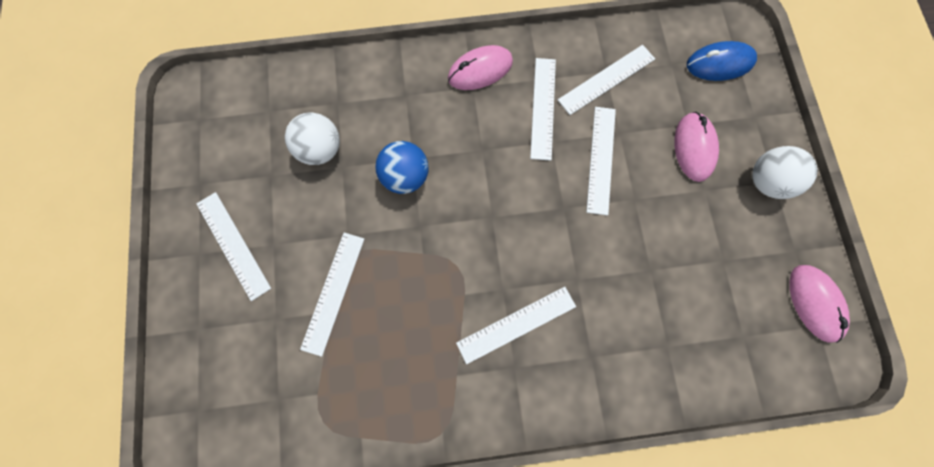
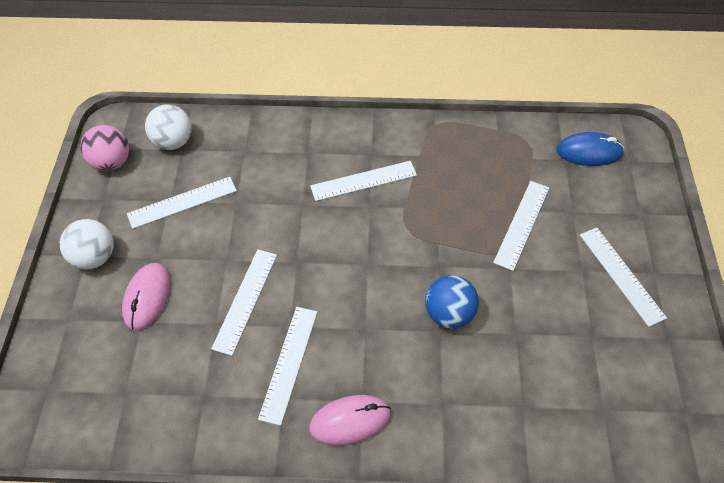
camera: 170 degrees left, 20 degrees down
(321, 149) = (539, 355): white ball -> white ball (173, 142)
(606, 79) = (207, 385): white ruler -> white ruler (182, 202)
(719, 64) = (72, 384): blue mouse -> blue mouse (589, 152)
(814, 303) = (112, 162): pink mouse -> pink ball

